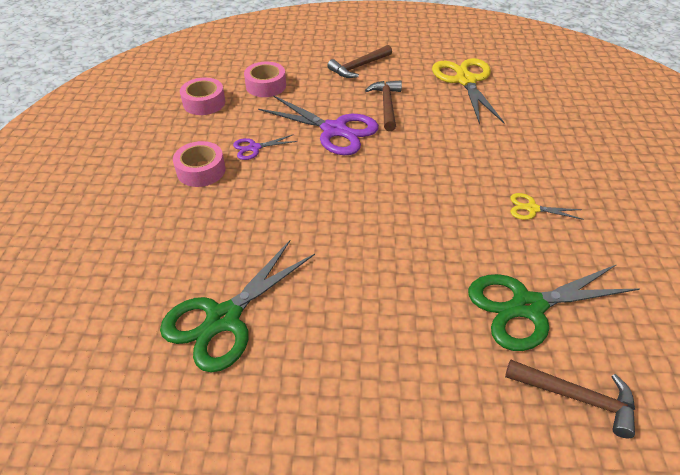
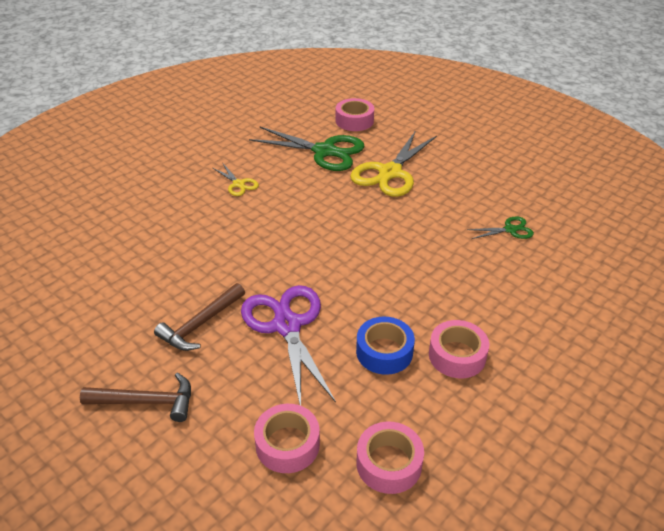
camera: 140 degrees left, 5 degrees down
(224, 319) = (510, 229): green scissors -> green scissors, size x0.48
(254, 148) = (384, 352): purple scissors -> blue tape
(465, 80) = (84, 305): yellow scissors -> yellow scissors (390, 173)
(577, 397) = (354, 121): brown hammer -> pink tape

